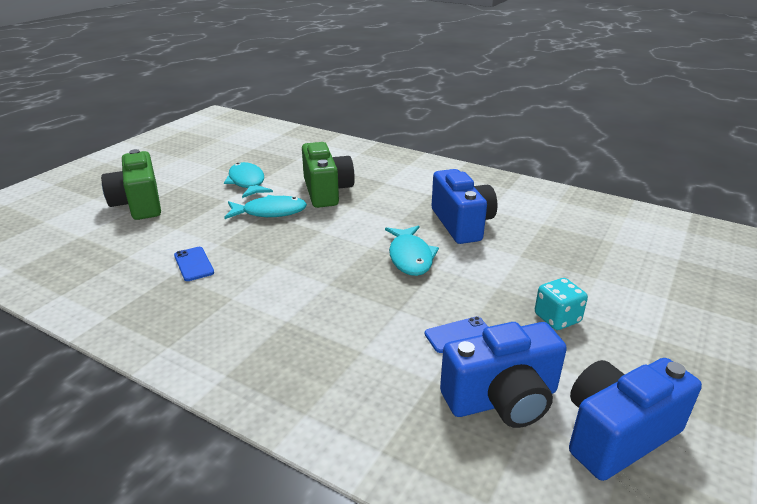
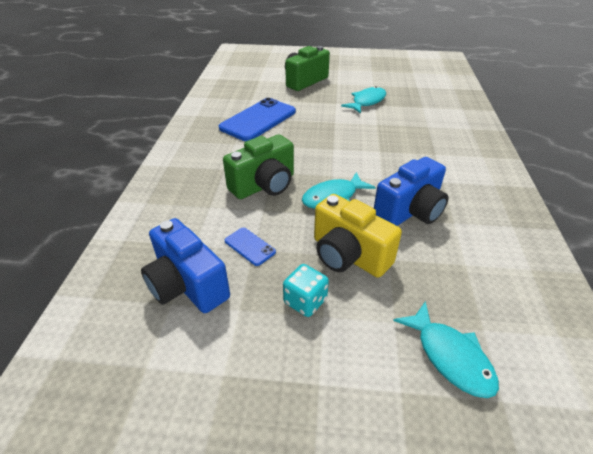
camera: 65 degrees right, 10 degrees up
(194, 264) = (258, 120): blue phone -> blue phone, size x2.20
(270, 212) = (338, 122): turquoise fish -> turquoise fish (450, 356)
(326, 191) = (389, 134): green camera -> green camera (264, 185)
(505, 275) = (348, 255): none -> yellow camera
(617, 434) = (171, 362): blue camera -> none

